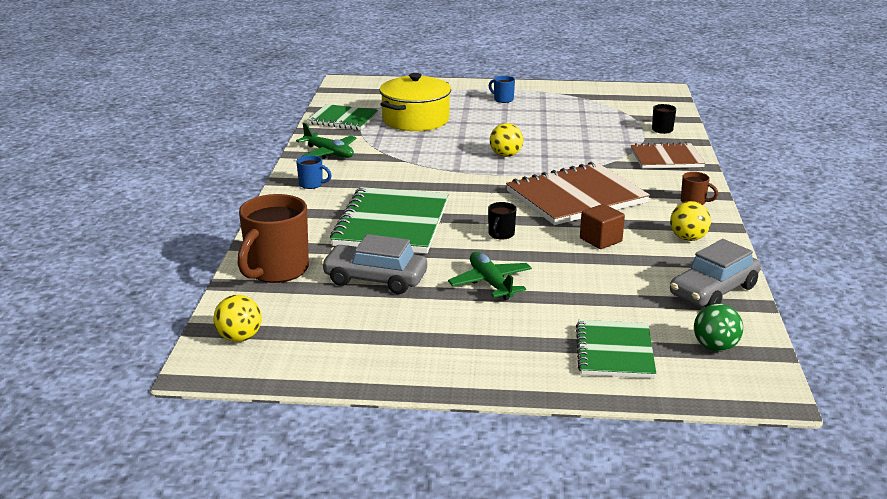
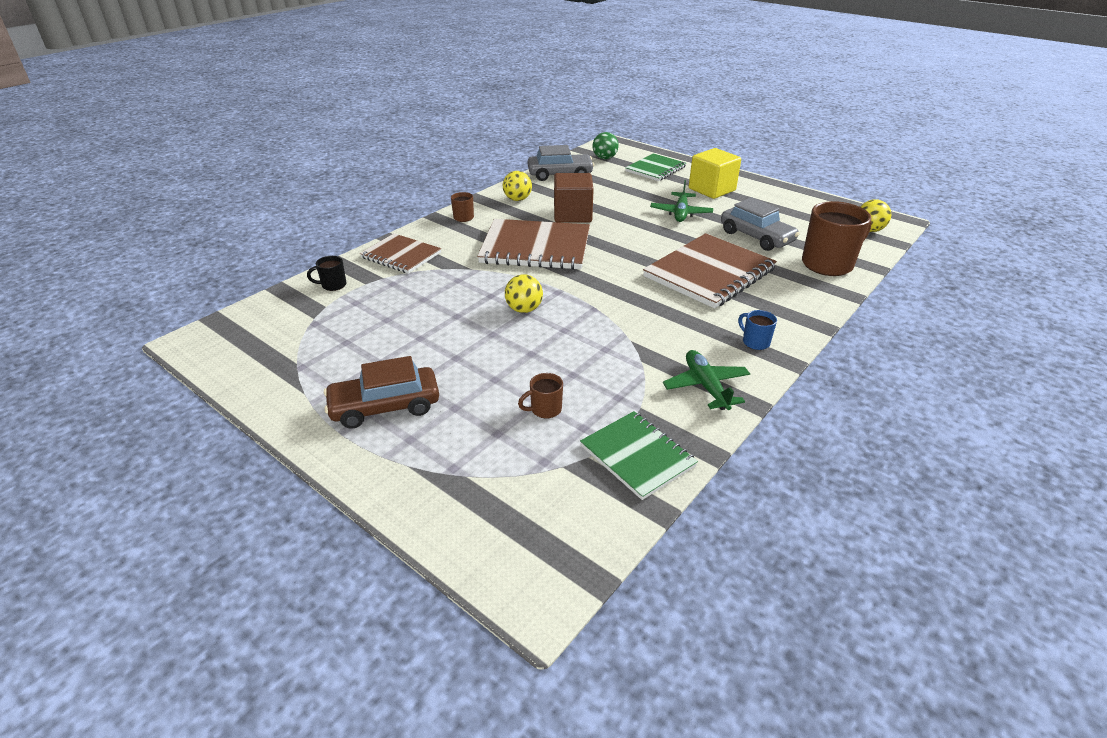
camera: 145 degrees left, 10 degrees up
(392, 224) = (709, 273): green notebook -> brown notebook
(415, 120) = (545, 409): yellow pot -> brown mug
(493, 338) = (711, 189): none -> yellow cube
(501, 234) = (634, 238): black mug -> none
(503, 99) = (385, 407): blue mug -> brown car
(600, 240) = (572, 215): brown cube -> brown cube, size x1.55

